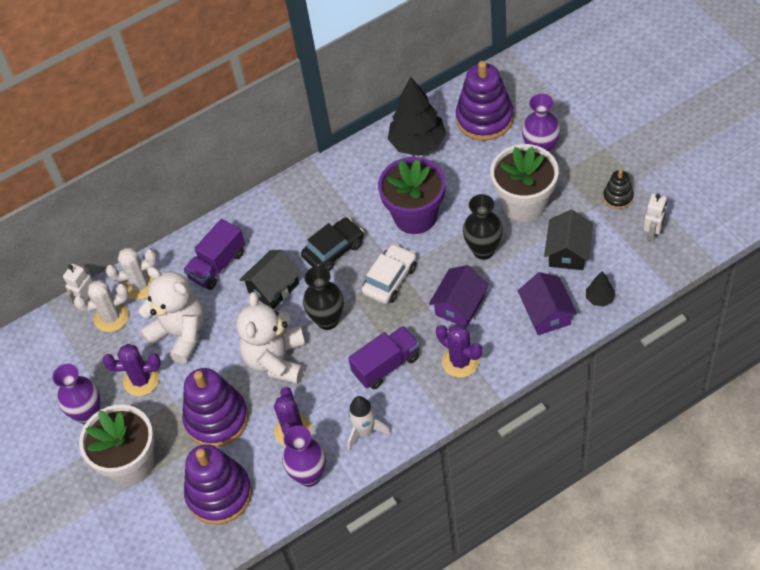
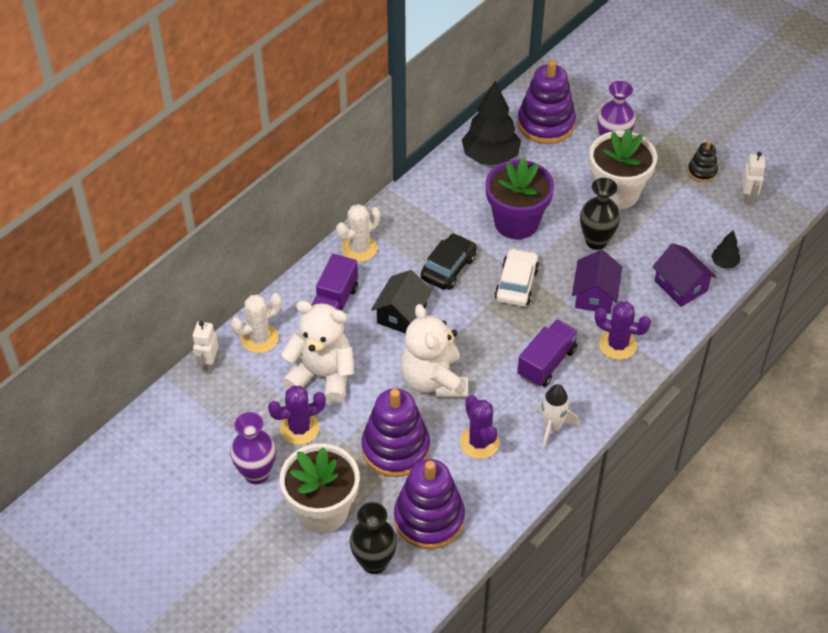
camera: 25 degrees left, 5 degrees down
(111, 317) = (241, 375): white cactus -> white cactus (359, 248)
(309, 475) = (514, 481): purple vase -> none
(327, 320) = (470, 333): black vase -> black vase (374, 562)
(568, 252) = (676, 228): black house -> none

